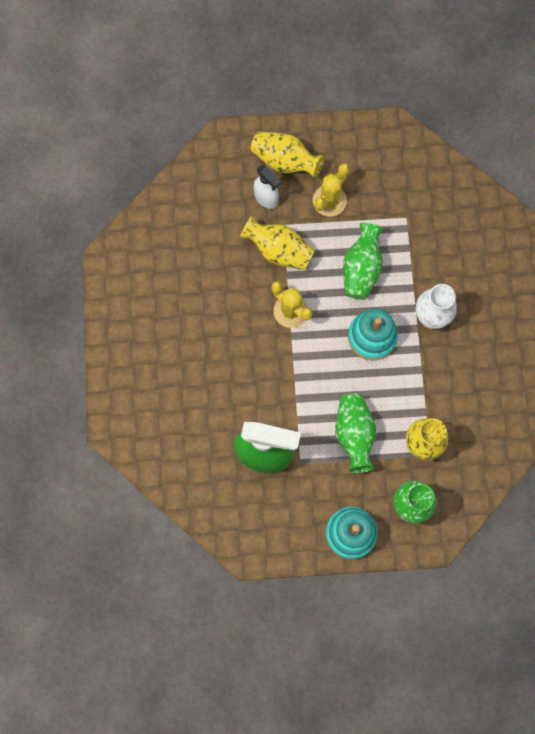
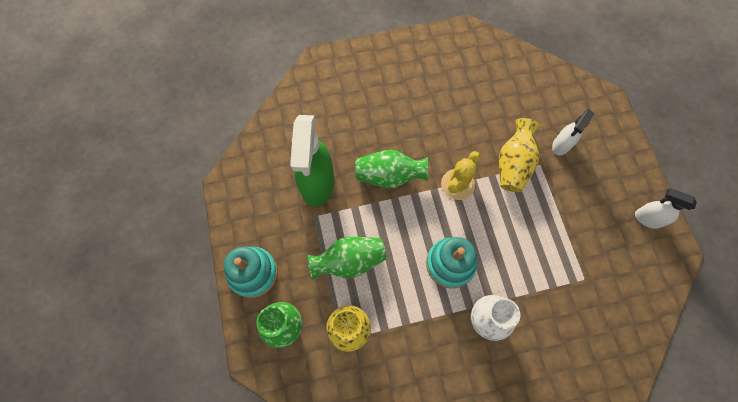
camera: 80 degrees right, 5 degrees down
(285, 161) = (603, 155): yellow vase -> none
(329, 200) = (577, 201): yellow cactus -> none
(357, 143) = (647, 218): none -> white spray bottle
(361, 269) = (516, 243): green vase -> green vase (389, 176)

